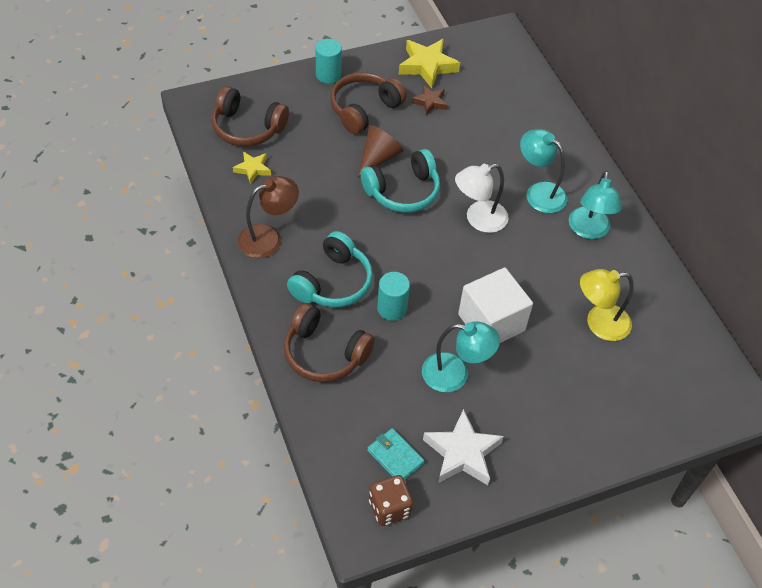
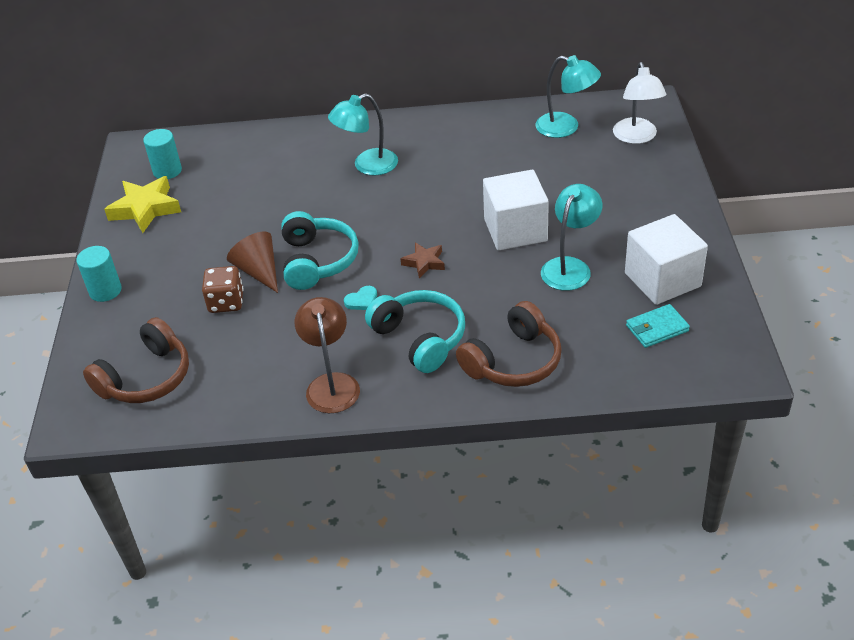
camera: 65 degrees left, 10 degrees down
(253, 169) = (217, 382): yellow star -> none
(364, 109) = (179, 270): brown headphones -> none
(365, 233) = (362, 300): none -> turquoise heart
(389, 508) = (715, 343): brown dice -> brown dice (226, 302)
(392, 308) = (472, 298): turquoise cylinder -> turquoise cylinder (167, 171)
(430, 102) = (201, 217): brown star -> brown star (424, 262)
(462, 453) = (662, 280): white star -> white cube
(478, 219) = (382, 213): white lamp -> white lamp (636, 137)
(588, 230) = (429, 145): turquoise lamp -> turquoise lamp (566, 127)
(599, 323) = (540, 162): yellow lamp -> none

